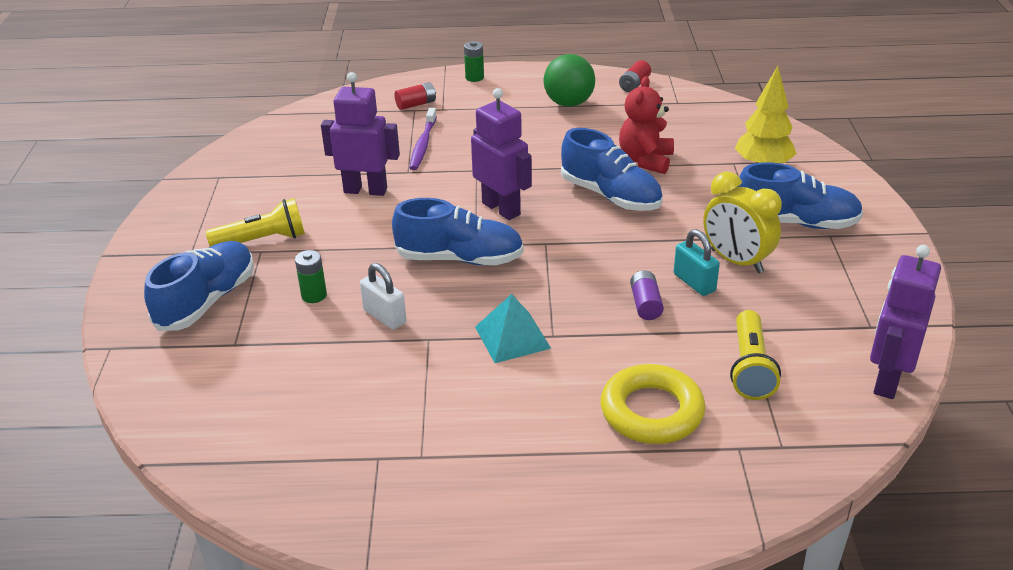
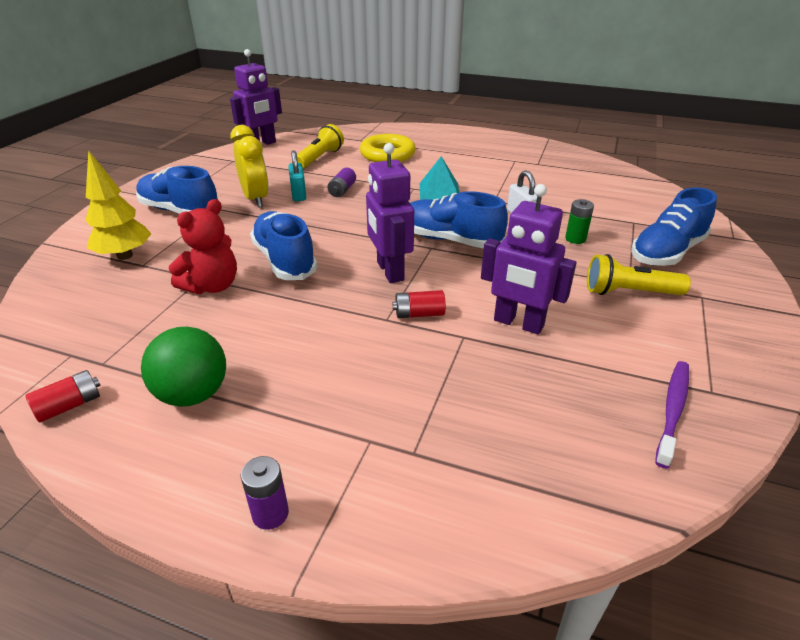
camera: 160 degrees left, 0 degrees up
(416, 104) = (405, 465): red battery -> red battery (419, 314)
(423, 144) = (430, 373): purple toothbrush -> purple toothbrush (673, 410)
(474, 77) = (270, 514): green battery -> purple battery

